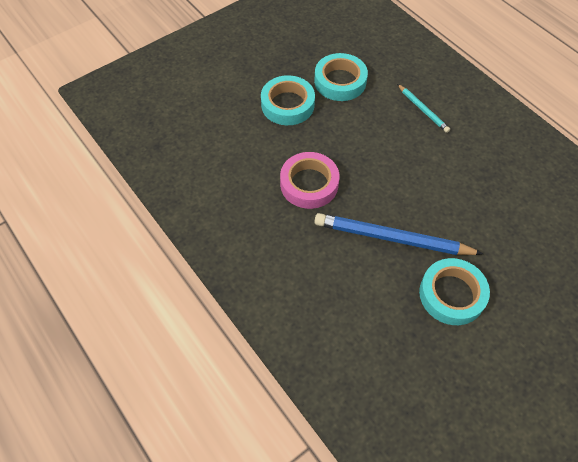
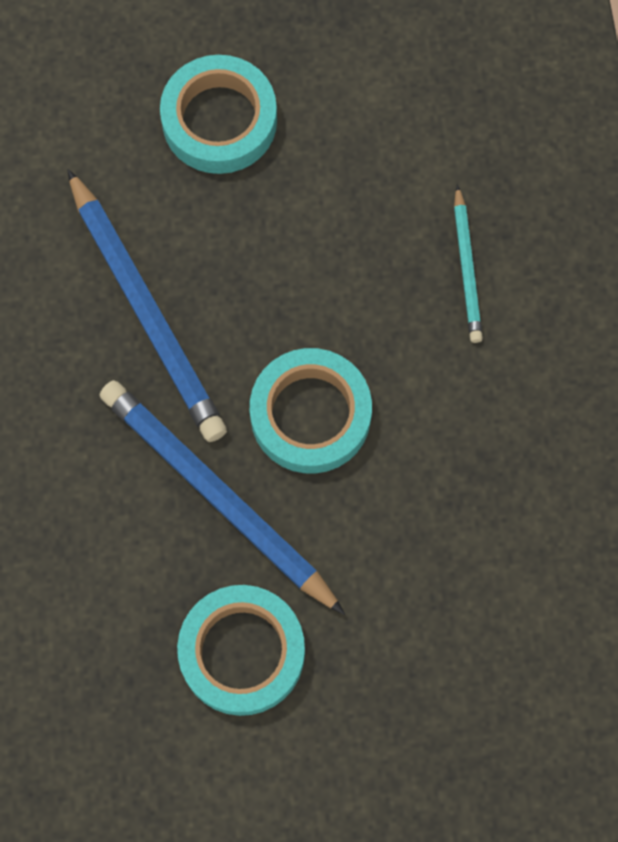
camera: 30 degrees right, 15 degrees up
(309, 184) = (147, 311): pink tape -> blue pencil
(340, 81) = (354, 119): turquoise tape -> turquoise tape (310, 415)

